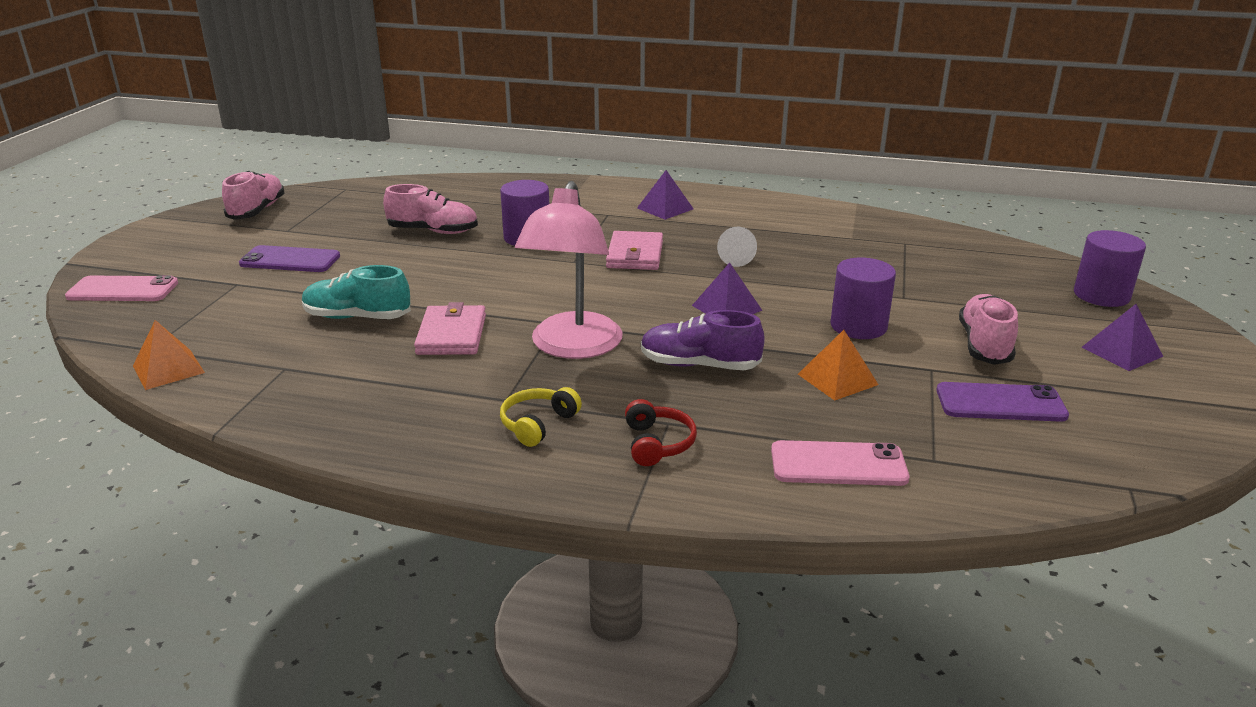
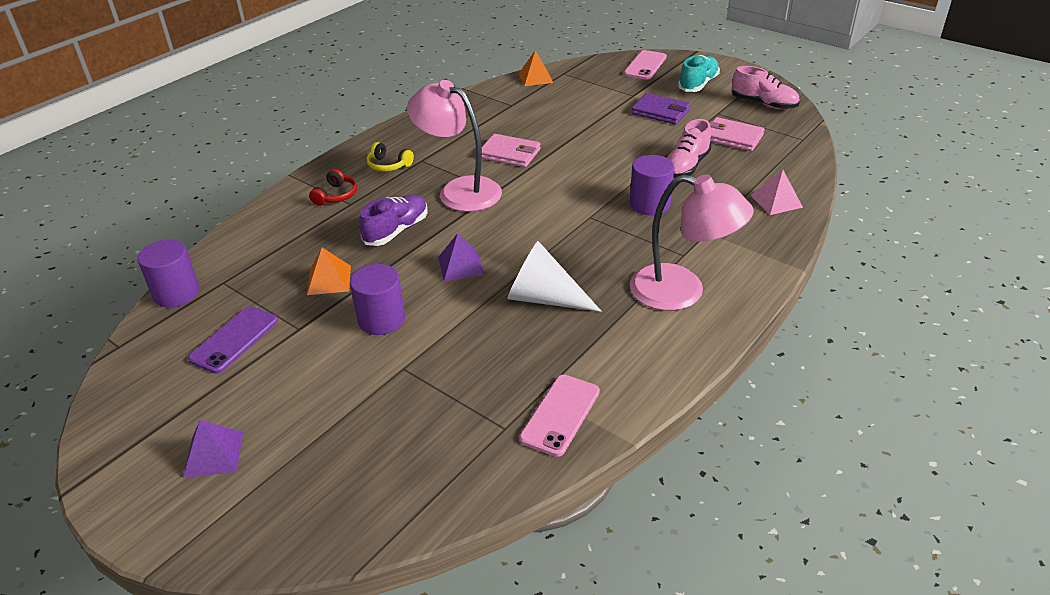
camera: 115 degrees right, 10 degrees up
(290, 260) = (660, 112): purple phone -> purple wallet
(357, 317) = (557, 127): turquoise shoe -> turquoise shoe (698, 84)
(484, 190) = (776, 201): none -> pink pyramid
(538, 424) = (388, 165): yellow headphones -> yellow headphones turned 150 degrees clockwise
(635, 255) = (583, 248): pink wallet -> pink wallet (732, 137)
(657, 443) = (335, 195): red headphones -> red headphones turned 90 degrees counterclockwise
(665, 208) = (682, 292): purple pyramid -> pink lamp
(734, 258) = (544, 298): white cone -> white cone, size x1.76
(838, 464) = (257, 246): pink phone -> pink phone (560, 415)
(984, 345) = (298, 374): pink shoe -> none
(1101, 295) = (293, 516): purple cylinder -> purple cylinder (176, 293)

